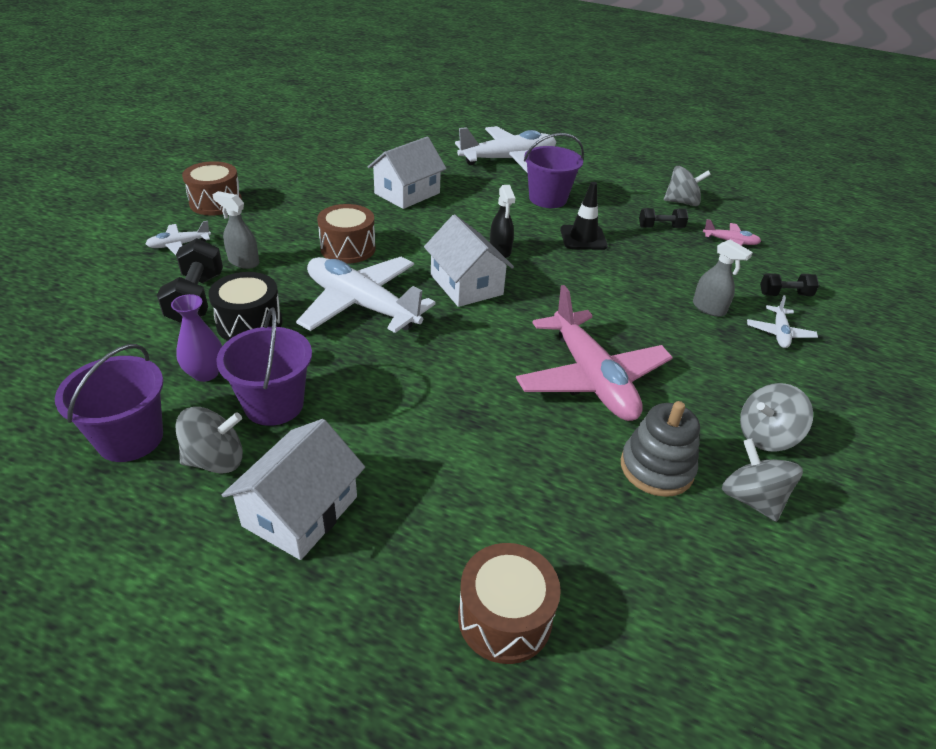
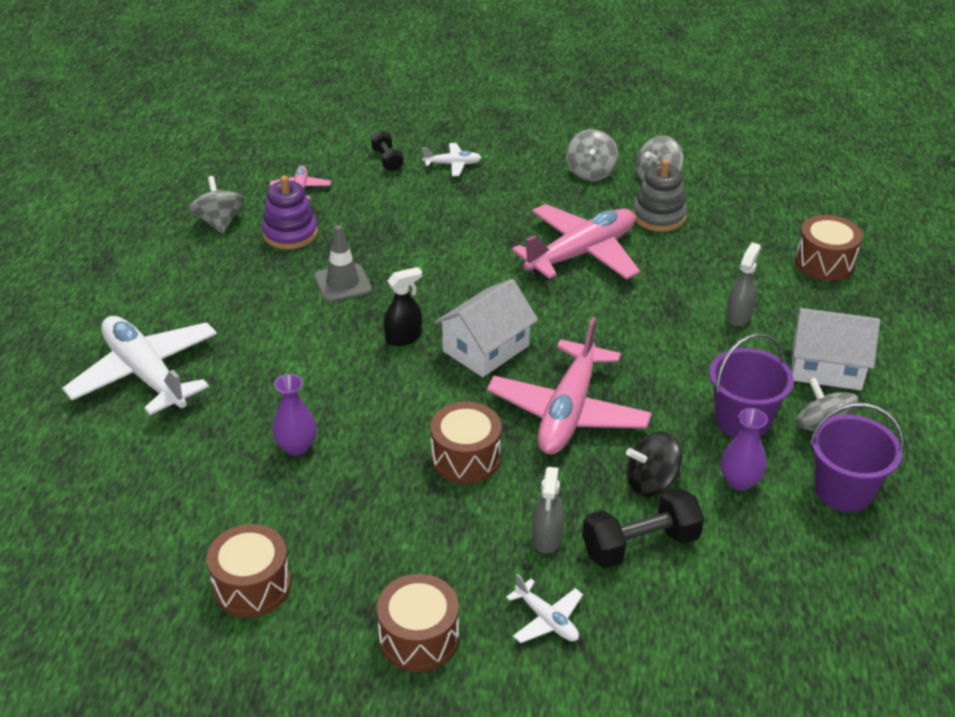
camera: 105 degrees left, 0 degrees up
(249, 323) = (651, 482): black drum -> black spinning top
(305, 166) = (252, 586): none -> brown drum
(362, 305) = (568, 412): white plane -> pink plane
(407, 193) = (296, 446): white house -> purple vase
(547, 199) = (256, 321): purple bucket -> none
(583, 238) = (342, 283): black traffic cone -> grey traffic cone
(660, 227) = (290, 233): black dumbbell -> purple stacking toy
(709, 308) = (436, 199): grey spray bottle -> grey spray bottle (739, 316)
(766, 436) = (590, 172): grey spinning top -> grey spinning top turned 45 degrees clockwise

